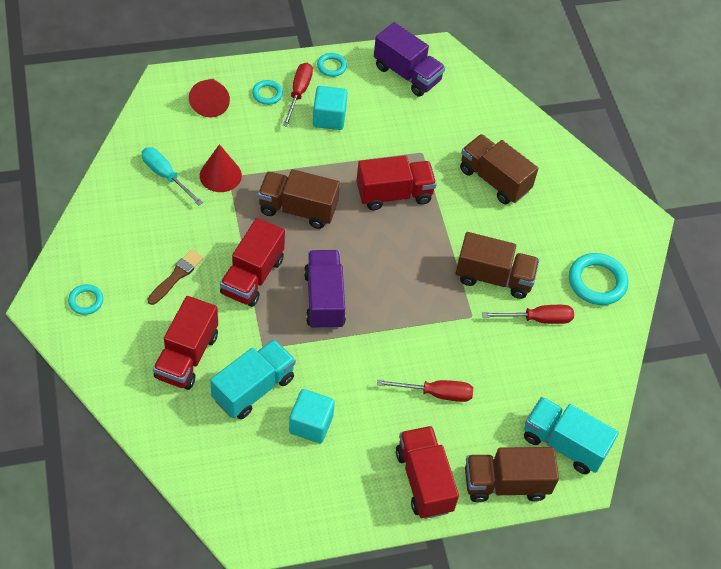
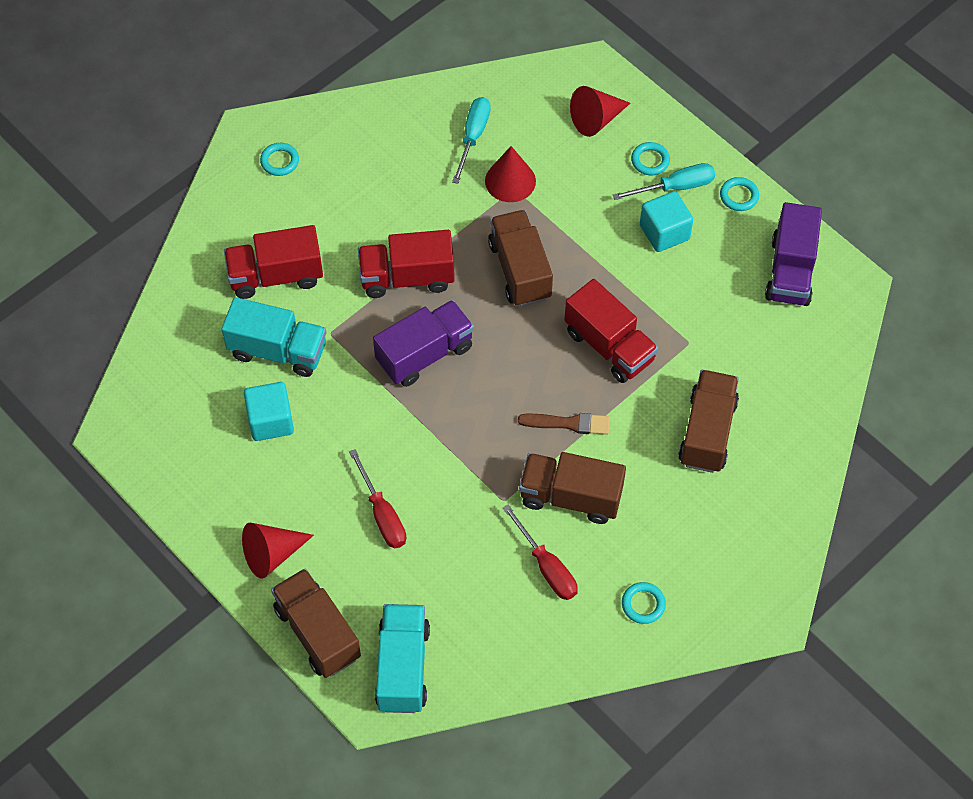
camera: 65 degrees right, 5 degrees up
(176, 276) = (360, 215): brown brush -> brown brush (568, 423)
(299, 93) = (675, 187): red screwdriver -> turquoise screwdriver
(424, 481) = (272, 554): red truck -> red cone
(494, 277) = (570, 497): brown truck -> brown truck turned 120 degrees clockwise
(597, 282) = (643, 604): turquoise ring -> turquoise ring, size x0.55

